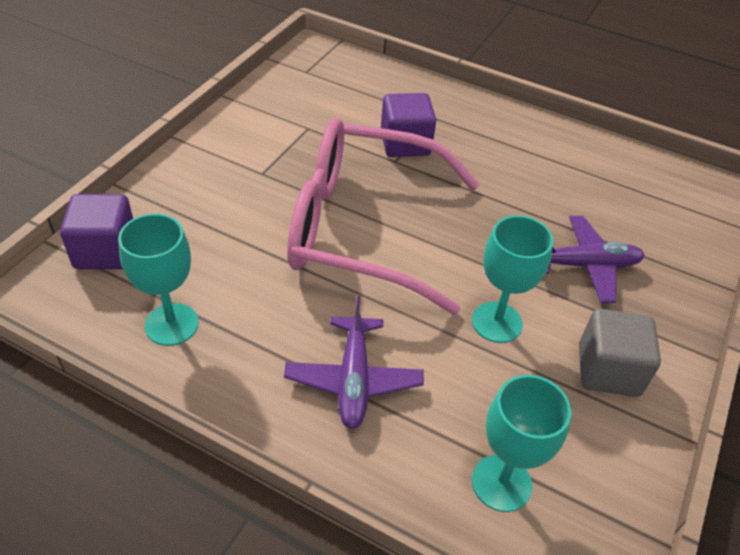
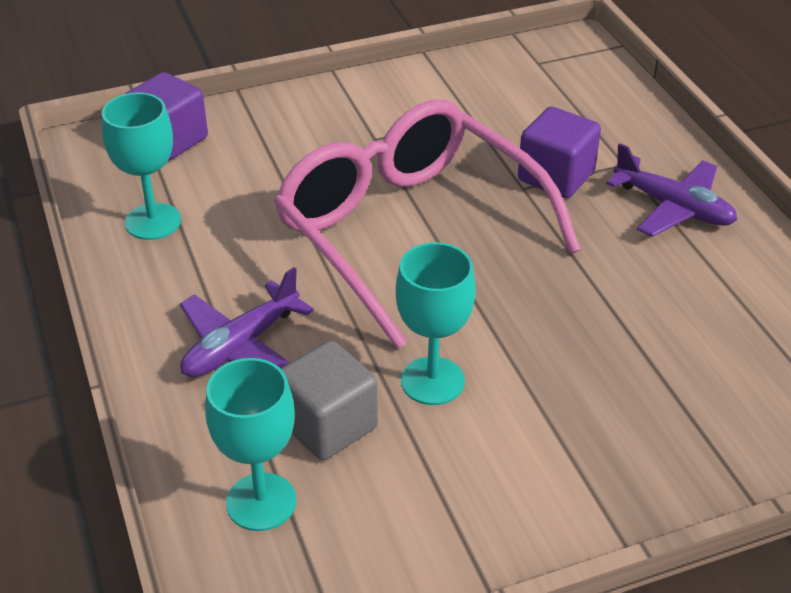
camera: 45 degrees right, 5 degrees down
(585, 265) = (604, 388): purple plane -> purple plane (673, 207)
(608, 370) = (491, 489): grey cube -> grey cube (328, 425)

